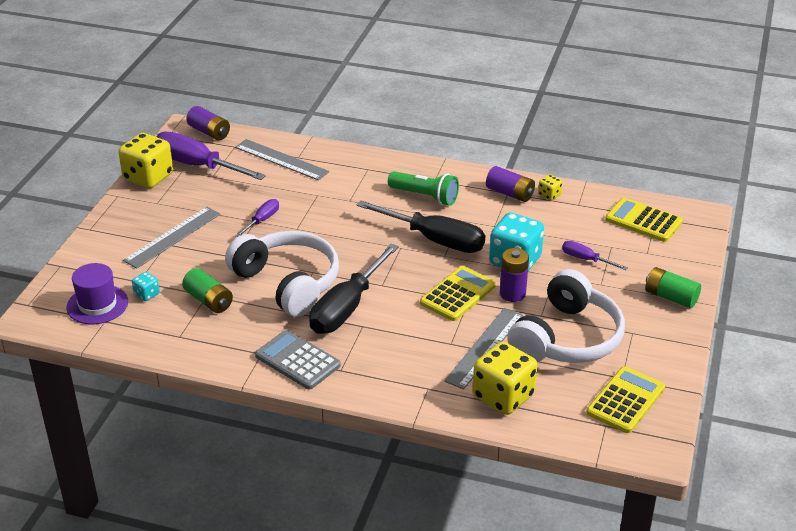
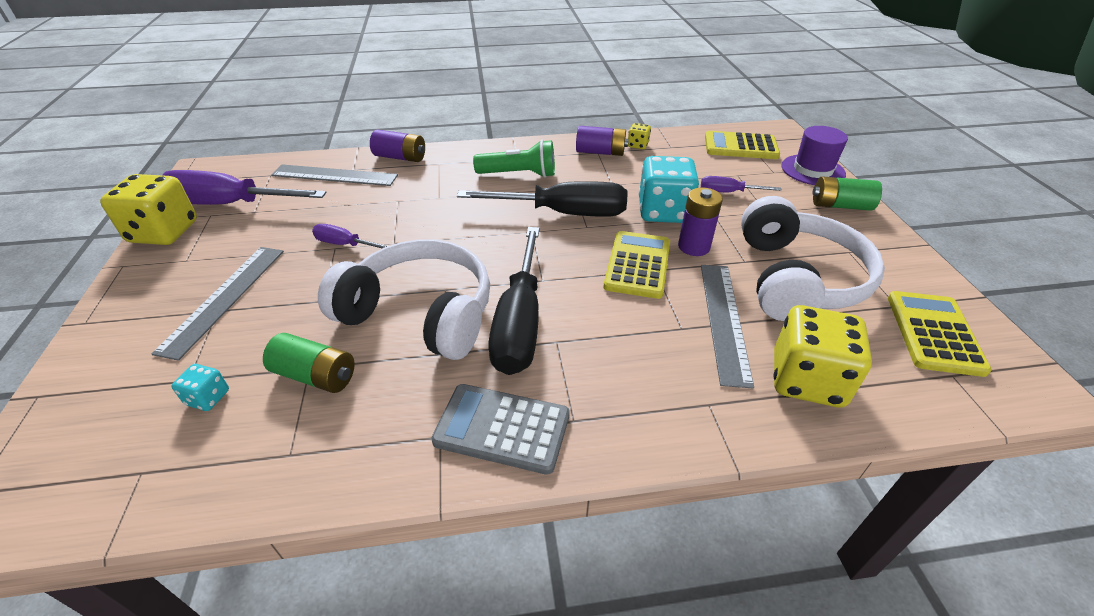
camera: 25 degrees left, 5 degrees up
(97, 304) = (120, 445): purple hat -> purple hat (812, 170)
(209, 132) = (232, 167): purple battery -> purple battery (400, 157)
(262, 220) = (344, 244): purple screwdriver -> purple screwdriver turned 75 degrees counterclockwise

